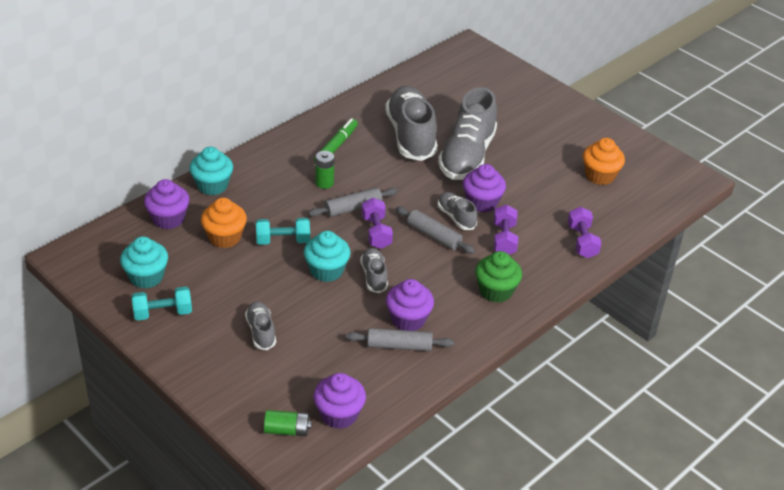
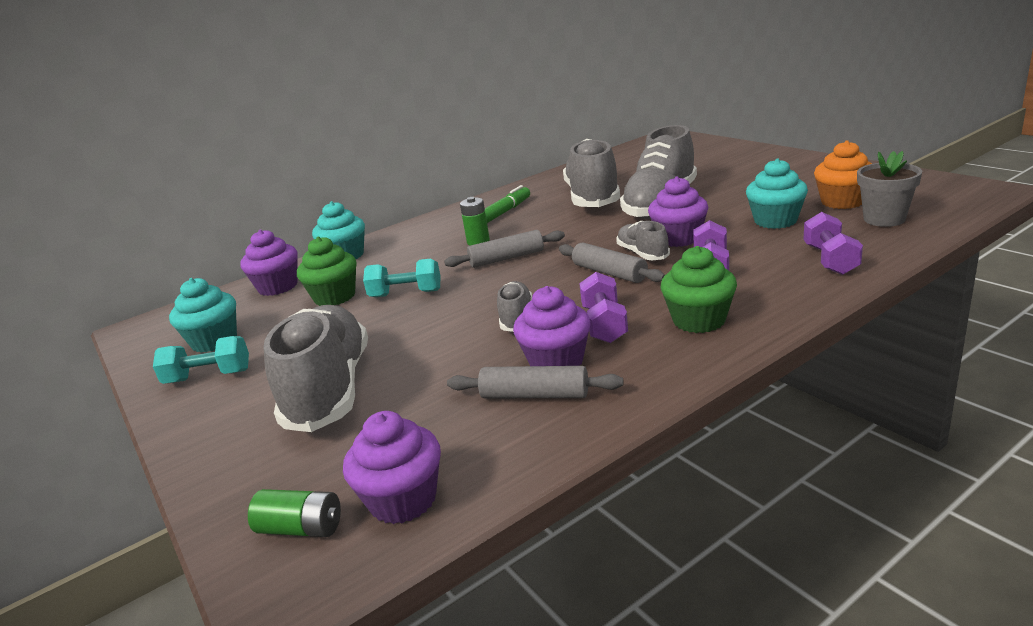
camera: 15 degrees right, 15 degrees down
(225, 237) = (335, 297): orange cupcake -> green cupcake
(261, 331) = (329, 389): grey shoe -> grey shoe, size x2.06
(326, 270) = (452, 317): turquoise cupcake -> turquoise cupcake (775, 221)
(376, 232) = (531, 276): purple dumbbell -> purple dumbbell (604, 324)
(623, 201) = (884, 219): none -> grey flower pot

